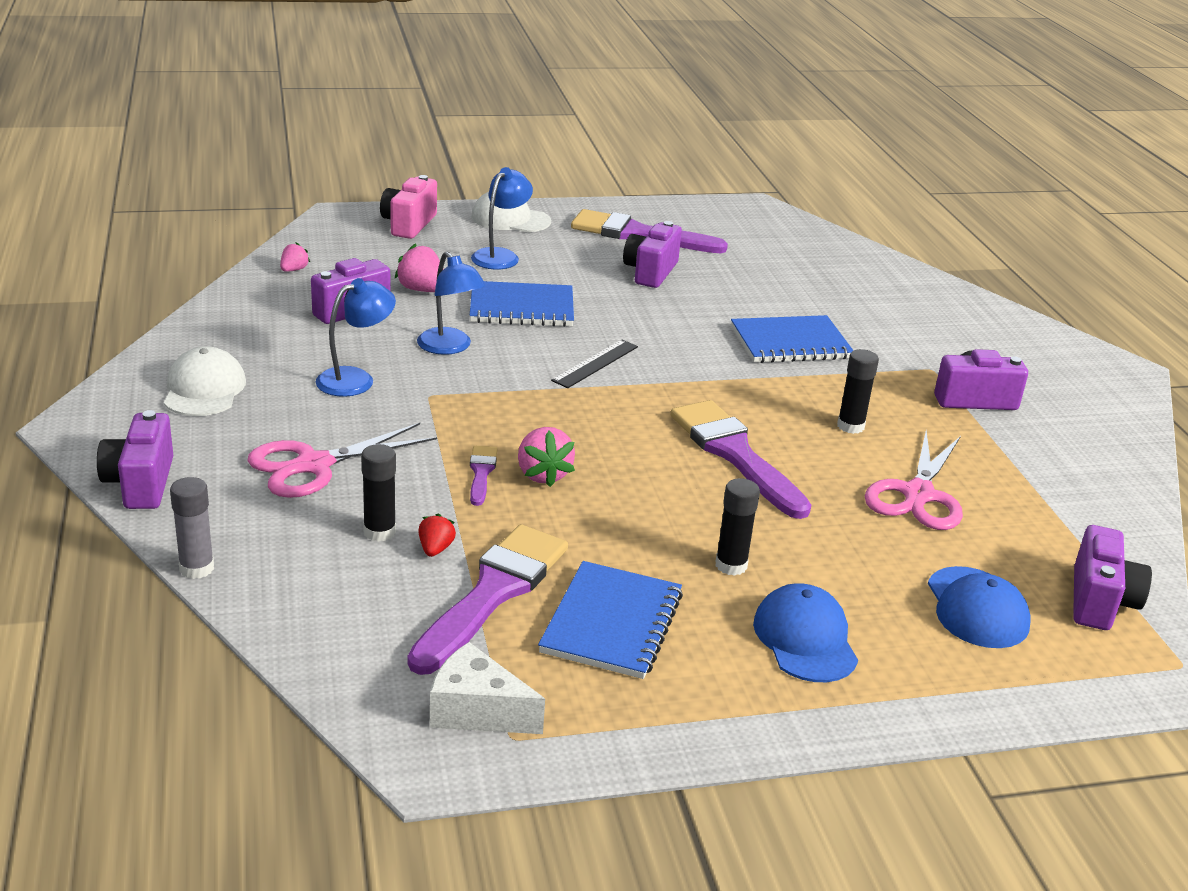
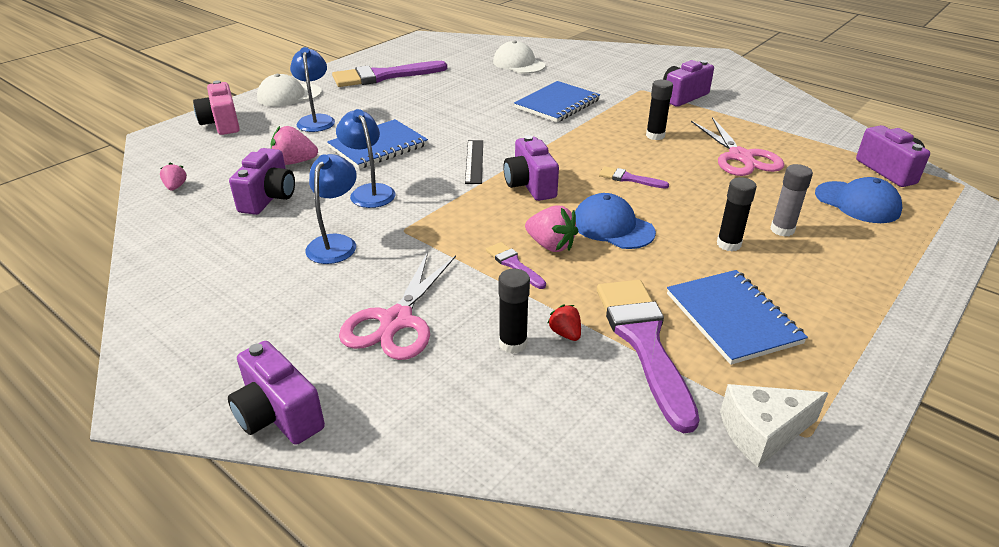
camera: 35 degrees left, 5 degrees up
(196, 568) = (426, 458): grey glue stick -> grey glue stick (782, 230)
(204, 389) = (226, 308): white cap -> white cap (518, 64)
(450, 347) = (369, 191): blue lamp -> blue lamp turned 135 degrees counterclockwise
(650, 272) = (423, 95): purple camera -> purple camera (530, 185)
(735, 455) = (629, 179): purple brush -> purple brush, size x0.46
(805, 639) = (826, 266): blue cap -> blue cap (612, 227)

